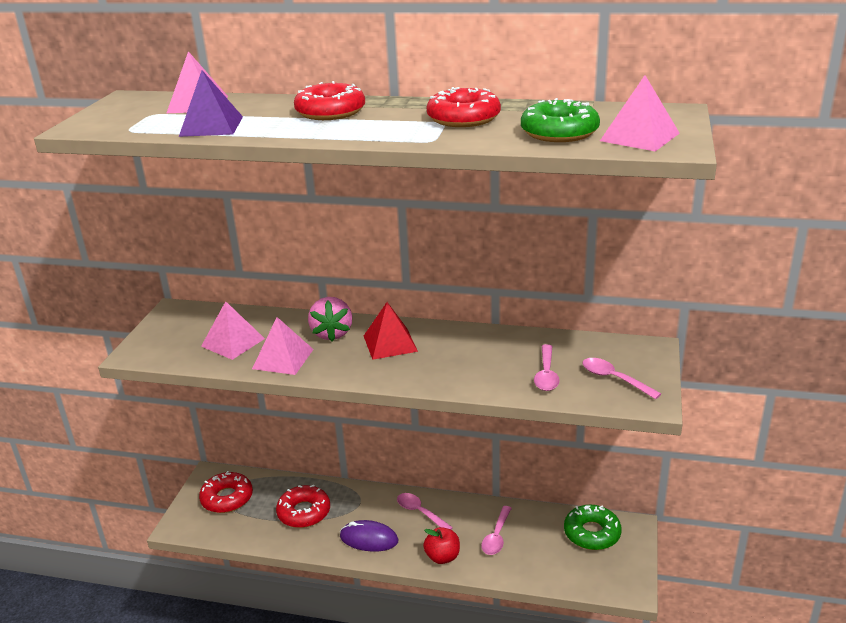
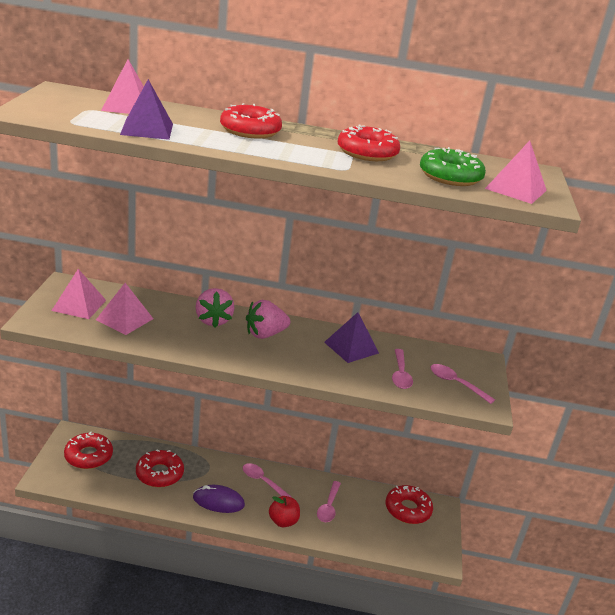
camera: 10 degrees left, 0 degrees up
(283, 359) = (172, 338): pink pyramid -> pink pyramid (79, 305)
(390, 343) = (265, 334): red pyramid -> pink strawberry
(490, 348) = (351, 347): none -> purple pyramid
(592, 533) = (407, 509): green donut -> red donut

